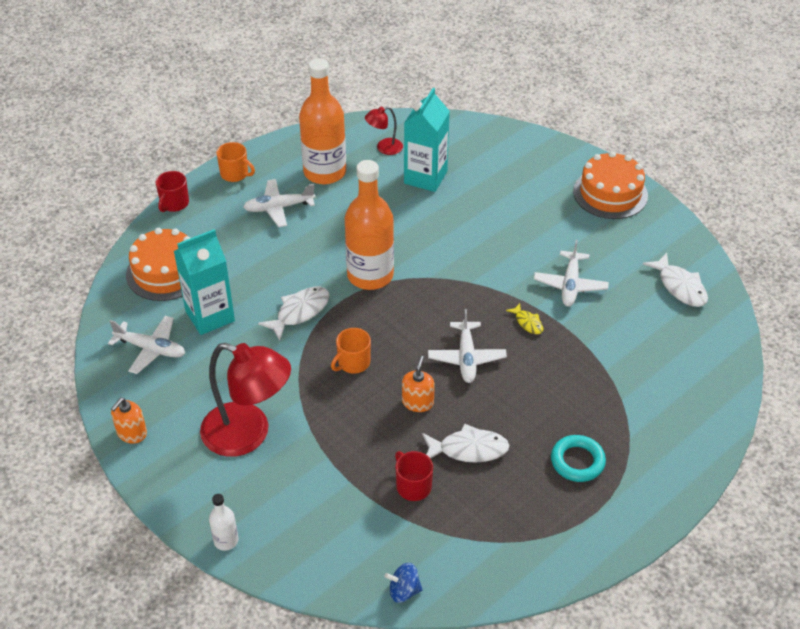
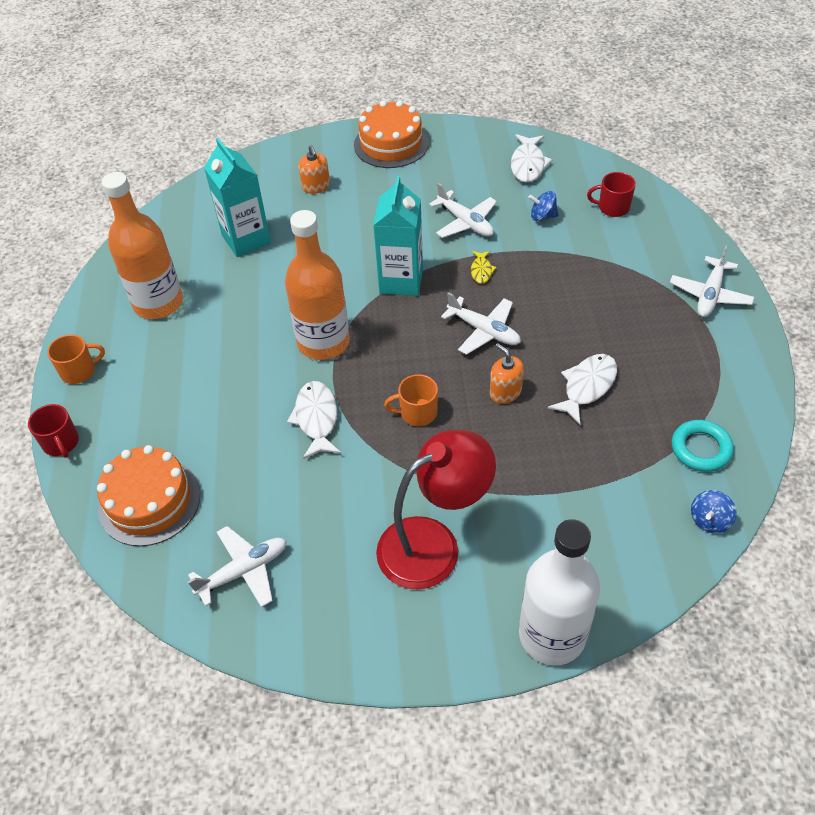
camera: 50 degrees left, 5 degrees up
(132, 433) = (343, 650): orange soap dispenser -> orange soap dispenser (316, 186)
(210, 316) = (249, 494): turquoise carton -> turquoise carton (401, 281)
(226, 540) = (552, 635): white bottle -> white bottle, size x2.25
(278, 208) = (164, 362): white plane -> white plane (710, 294)
(353, 363) = (417, 413): orange mug -> orange mug turned 90 degrees clockwise
(384, 148) = (177, 246): red lamp -> none
(413, 486) = (597, 448): red mug -> red mug (612, 207)
(527, 322) = (481, 270): yellow fish -> yellow fish turned 90 degrees clockwise
(577, 461) = (655, 325): turquoise ring -> turquoise ring (701, 449)
(627, 328) = (542, 216): none -> blue spinning top
(680, 286) = (528, 164): white fish -> white fish turned 90 degrees clockwise

